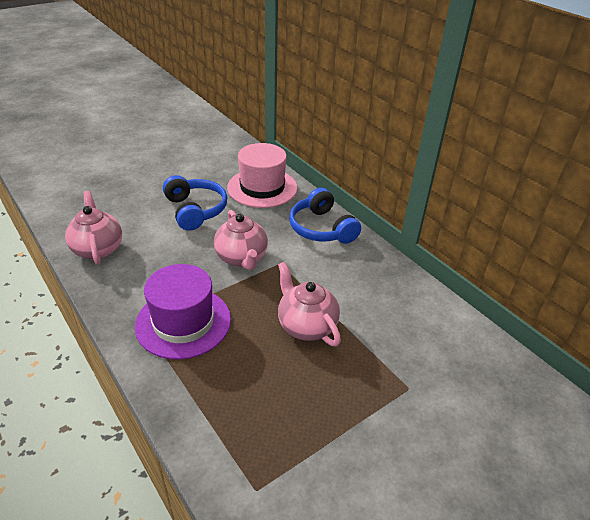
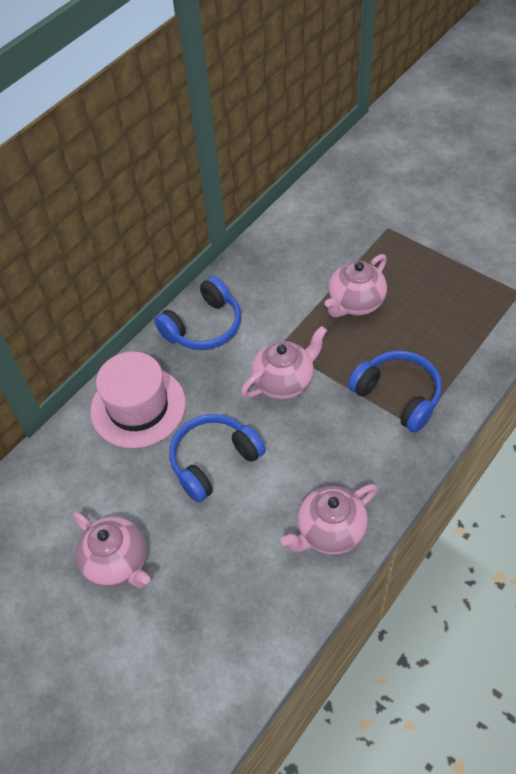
camera: 100 degrees left, 15 degrees up
(155, 165) = (117, 562): none -> pink teapot
(183, 322) = (398, 396): purple hat -> blue headphones

